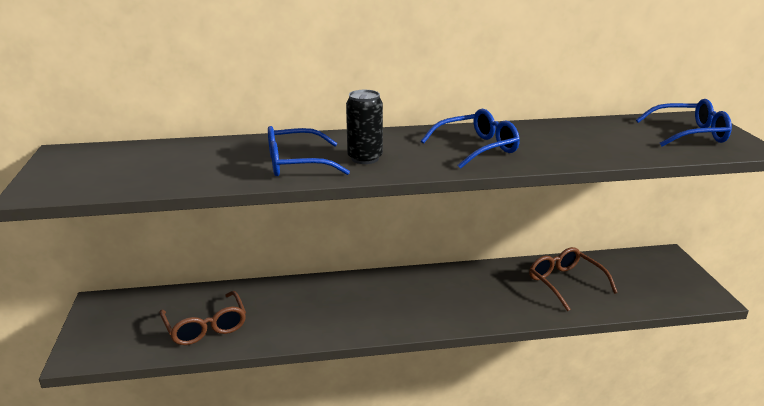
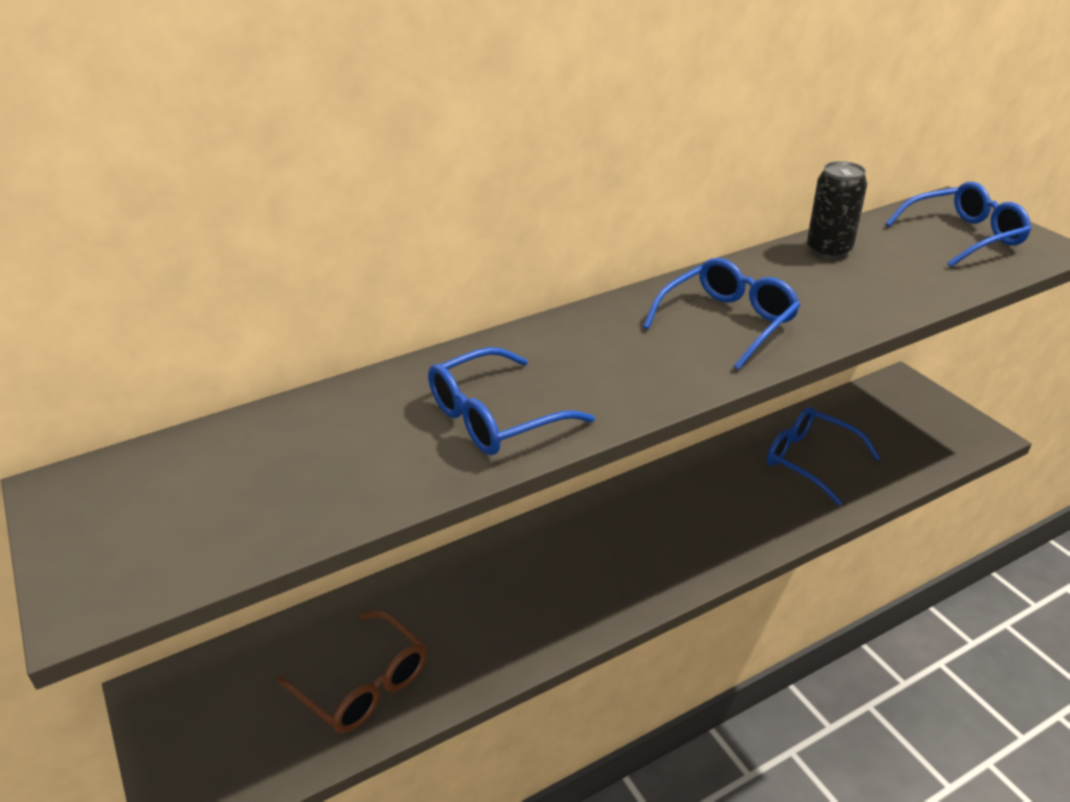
camera: 20 degrees left, 10 degrees up
(365, 158) = (588, 380): black can -> black can (828, 251)
(565, 283) = (810, 460): brown glasses -> blue glasses

